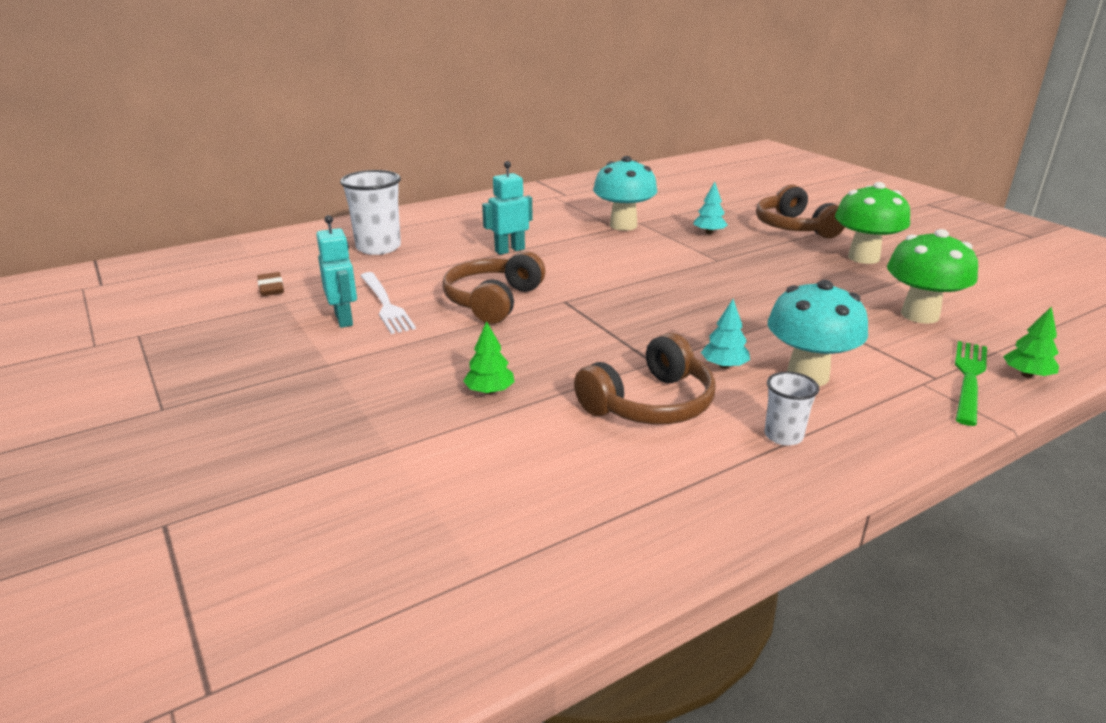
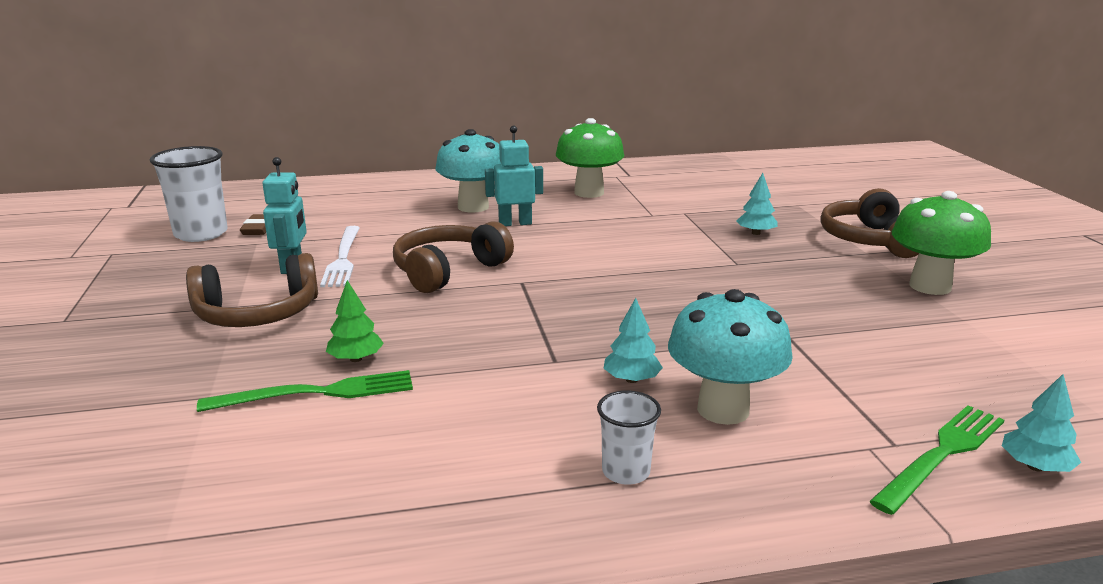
camera: 20 degrees right, 5 degrees down
(378, 247) = (390, 204): white cup -> white cup (201, 234)
(486, 426) = (317, 393): none -> green fork
(623, 225) = (662, 214): turquoise mushroom -> turquoise mushroom (473, 207)
(649, 403) = (507, 404): brown headphones -> brown headphones (257, 314)
(919, 315) = (944, 365): green mushroom -> green mushroom (589, 193)
(1027, 375) = (1035, 467): green tree -> turquoise tree

